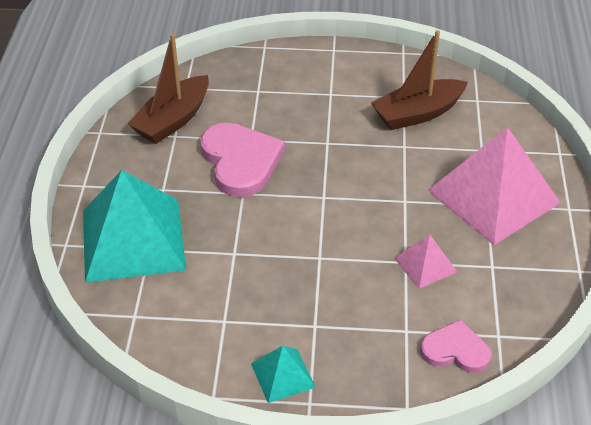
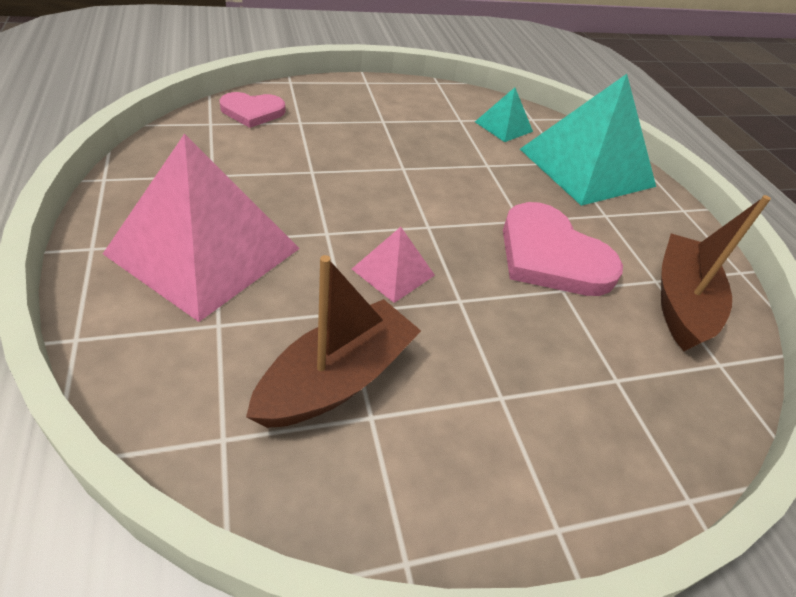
camera: 155 degrees right, 0 degrees up
(283, 375) = (394, 93): turquoise pyramid -> turquoise pyramid (503, 126)
(425, 265) = (289, 169): pink pyramid -> pink pyramid (393, 272)

